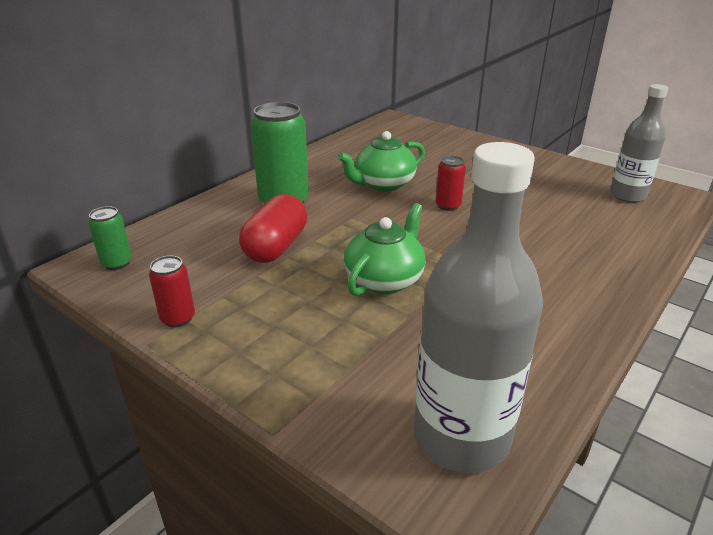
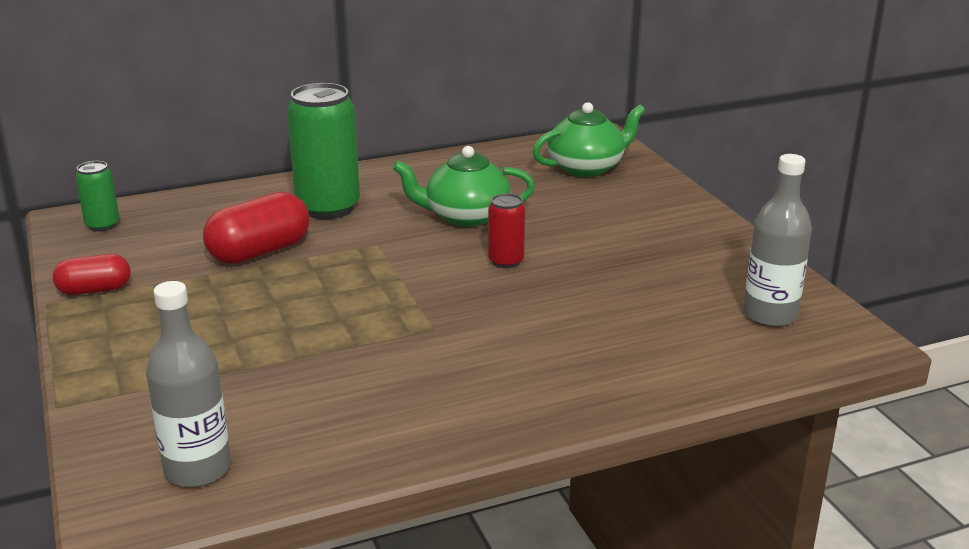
camera: 30 degrees right, 5 degrees down
(178, 318) = (95, 290): red can -> red capsule
(385, 279) = (322, 316): green teapot -> green teapot (587, 168)
(461, 437) = (197, 469): grey bottle -> grey bottle, size x0.63

